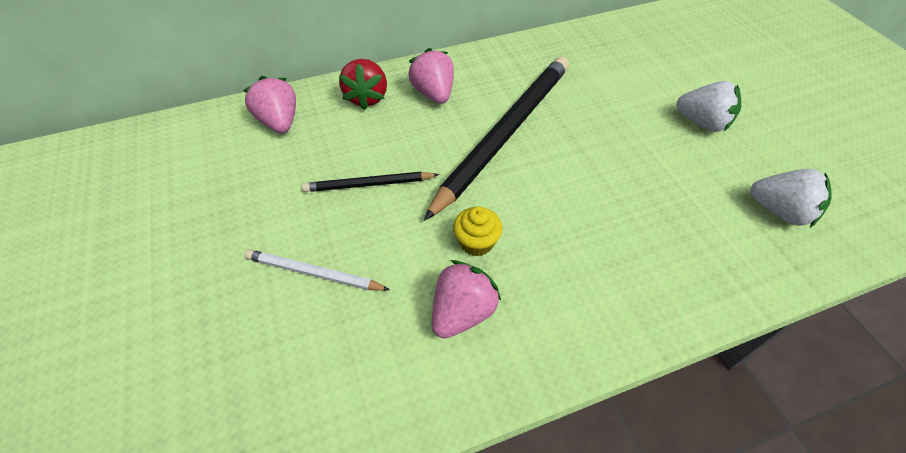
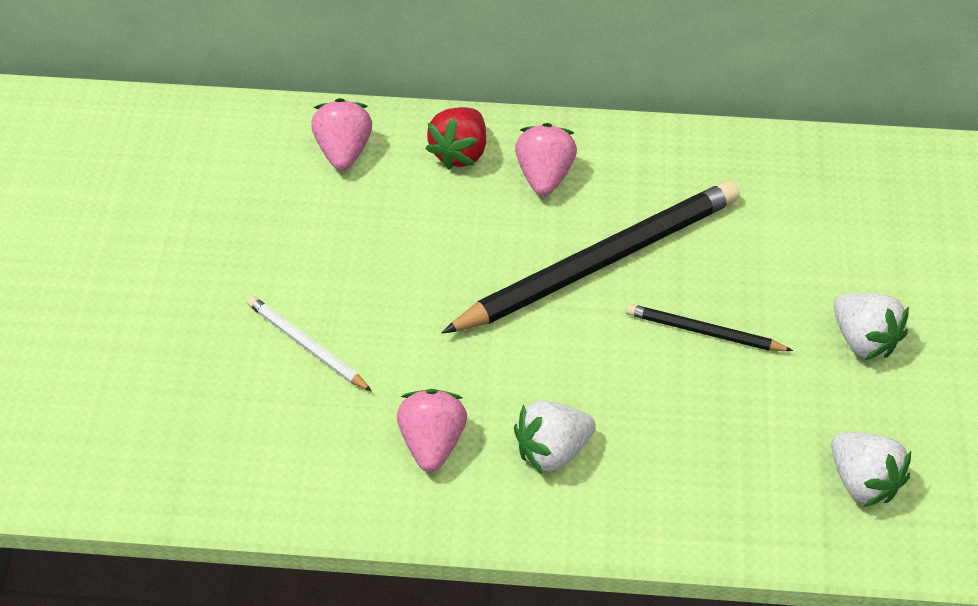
camera: 25 degrees right, 0 degrees up
(368, 184) = (407, 268): black pencil -> black pencil (703, 332)
(462, 312) = (432, 442): pink strawberry -> pink strawberry turned 60 degrees counterclockwise
(476, 242) = (488, 378): yellow cupcake -> none
(559, 278) = (552, 450): none -> white strawberry

